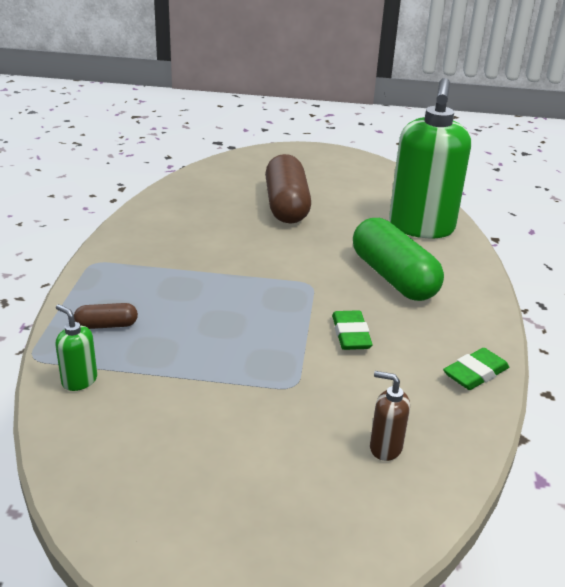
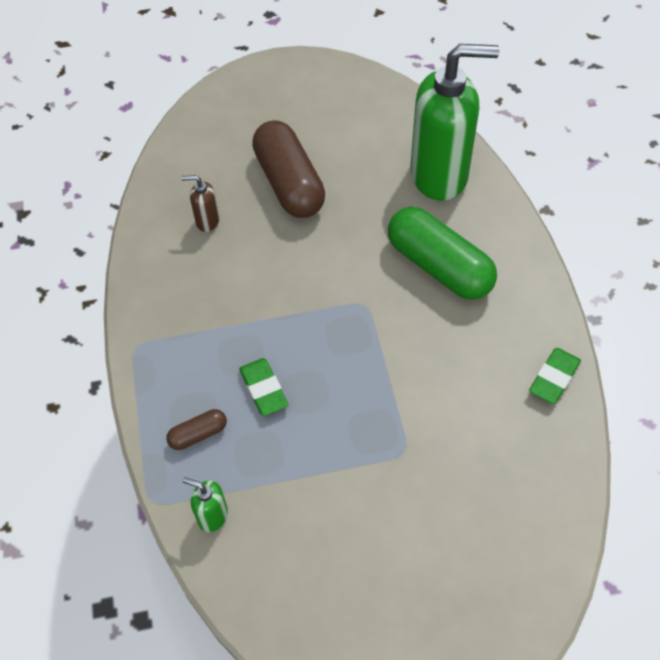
camera: 15 degrees left, 25 degrees up
(351, 334) = (429, 365): green eraser -> green eraser (263, 389)
(385, 448) = (508, 497): brown soap dispenser -> brown soap dispenser (207, 221)
(421, 228) = (439, 176): green soap dispenser -> green soap dispenser turned 90 degrees counterclockwise

